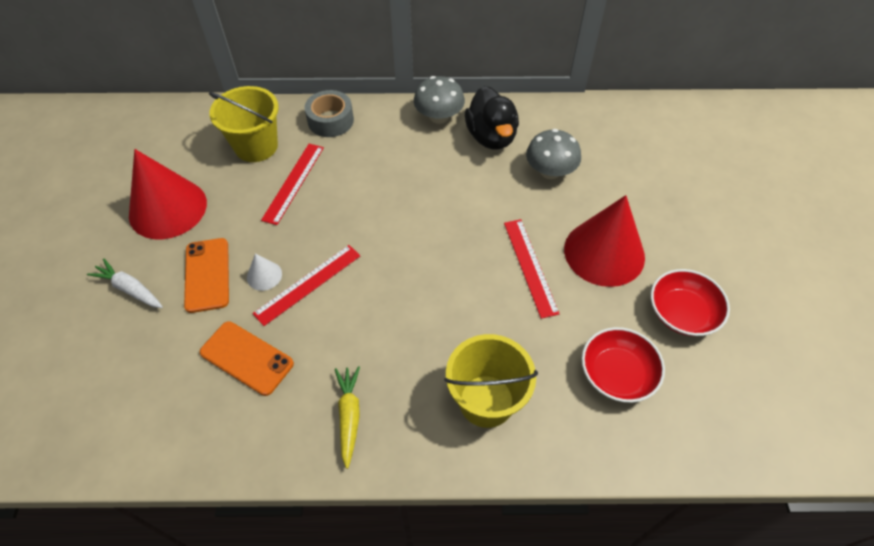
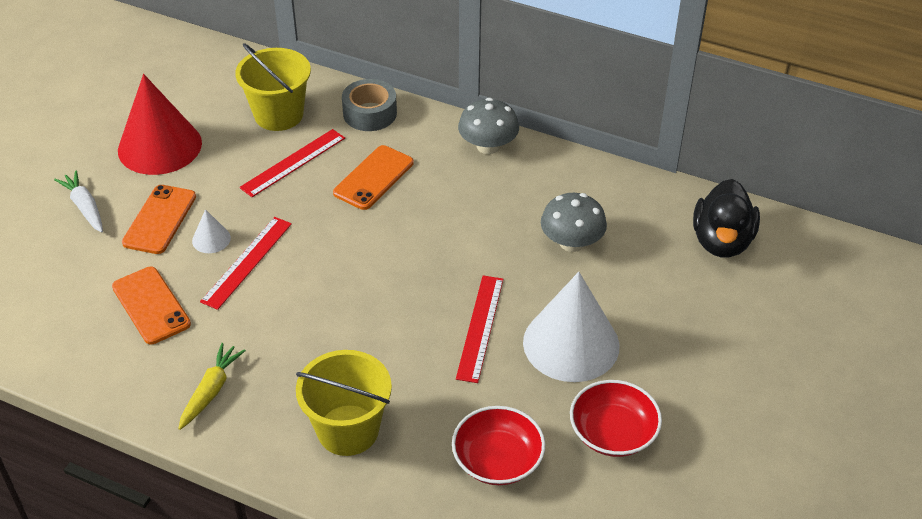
camera: 25 degrees right, 10 degrees down
(308, 284) = (247, 262): red ruler -> red ruler turned 45 degrees counterclockwise
(367, 173) = (373, 178): none -> orange phone
(491, 137) = (531, 186): black duck -> black duck (721, 241)
(604, 252) = (571, 343): red cone -> white cone

